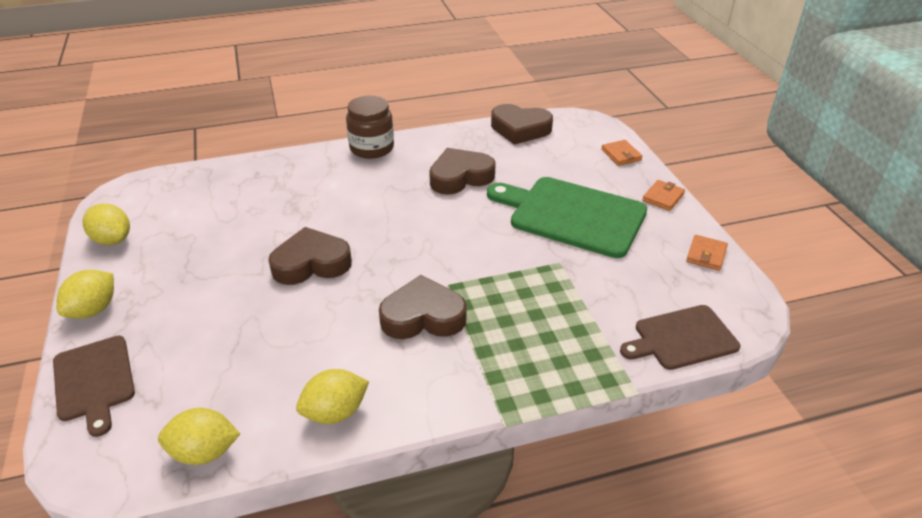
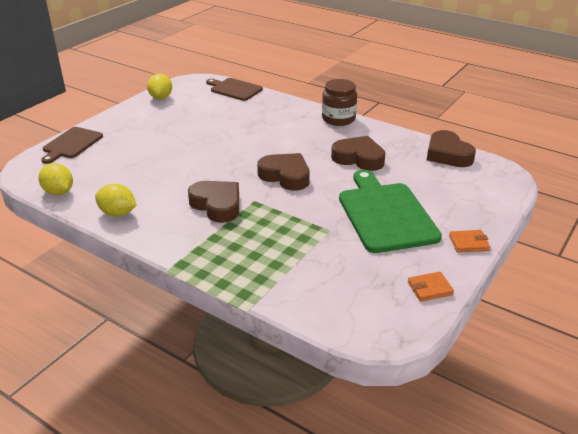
camera: 50 degrees right, 5 degrees down
(93, 310) = (112, 119): yellow lemon -> none
(311, 263) = (214, 152): brown heart -> brown heart (285, 176)
(621, 155) = (490, 205): orange wallet -> none
(682, 338) = (321, 310): brown cutting board -> brown cutting board (234, 89)

